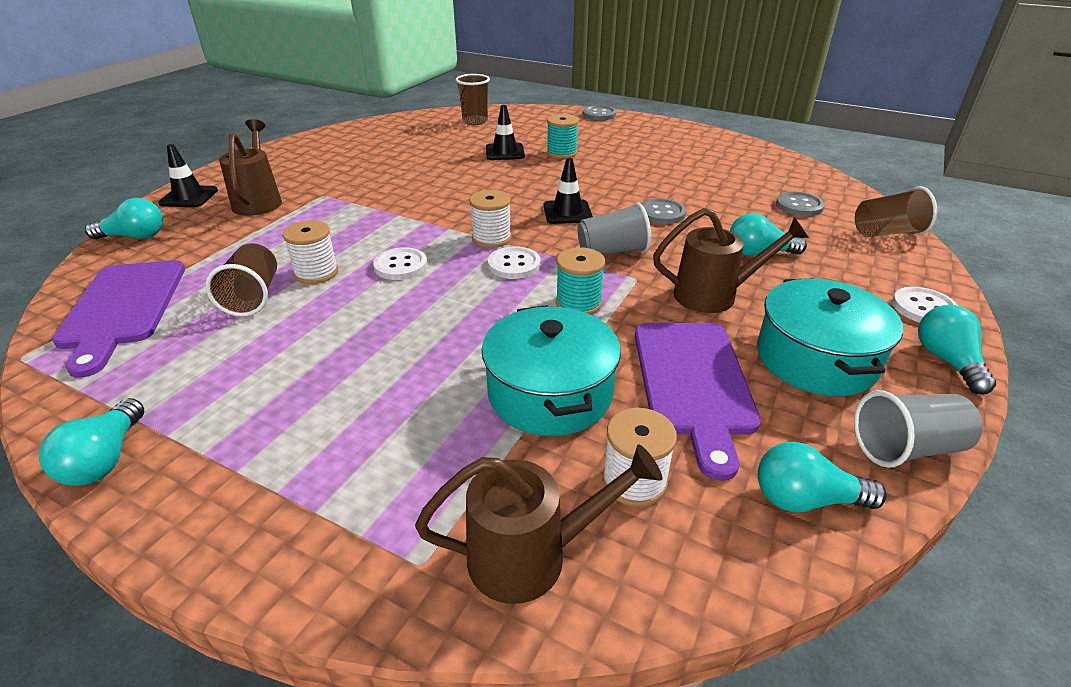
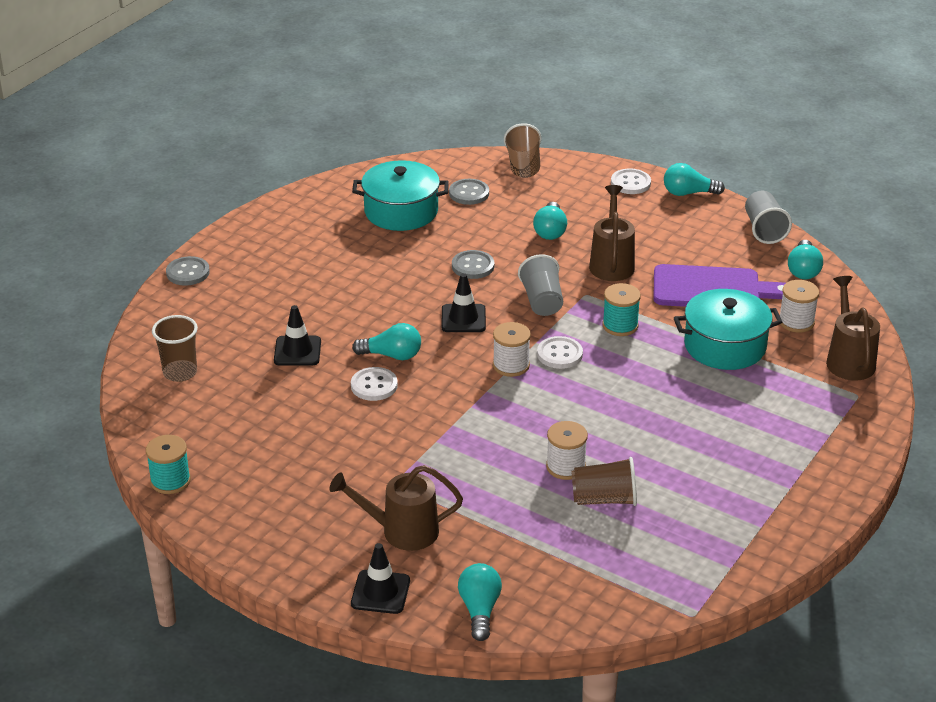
camera: 85 degrees left, 0 degrees up
(105, 459) = (798, 530): turquoise light bulb -> turquoise light bulb (392, 355)
(122, 308) = (620, 577): purple cutting board -> none
(400, 266) = (556, 417): white button -> white button (374, 385)
(561, 153) = (310, 311): turquoise spool -> turquoise spool (170, 481)
(816, 359) = (687, 238): turquoise pot -> turquoise pot (401, 211)

